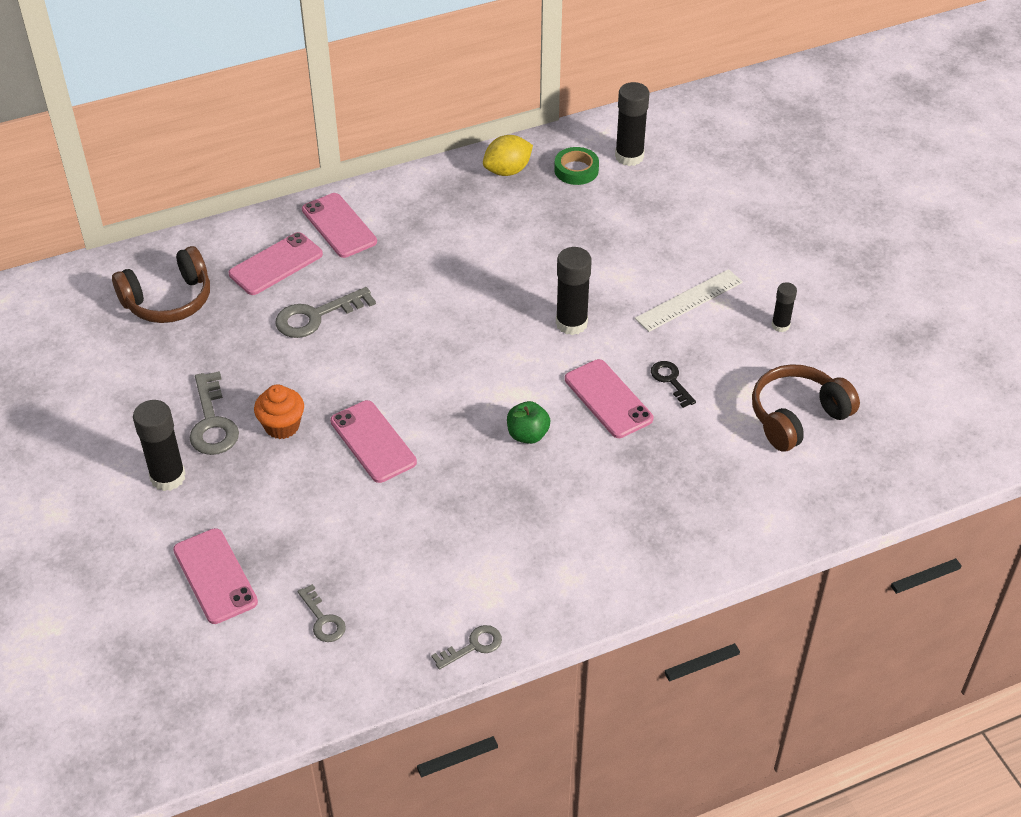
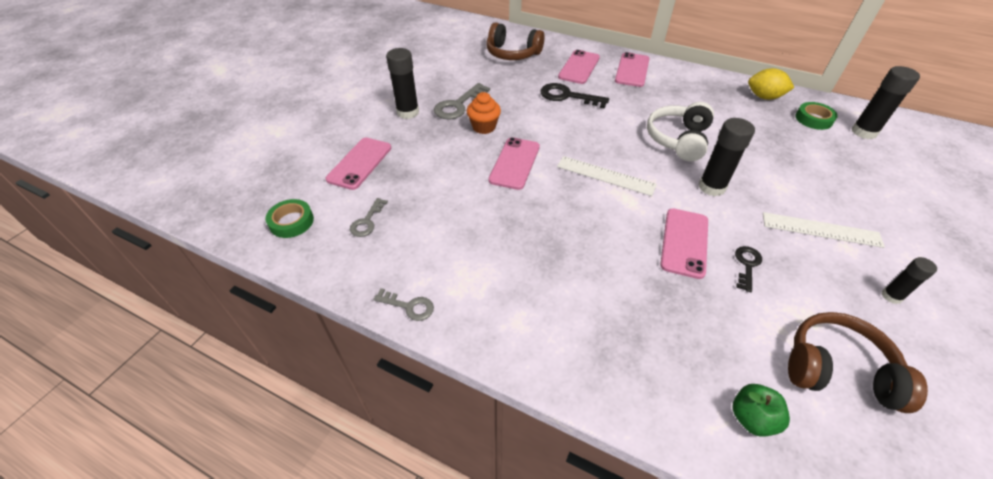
camera: 50 degrees right, 0 degrees up
(249, 687) = (291, 222): none -> green tape
(276, 264) = (579, 67): pink phone -> pink phone turned 75 degrees counterclockwise
(316, 316) = (567, 96): grey key -> black key
(472, 385) = (605, 175): none -> white ruler
(488, 289) = (678, 139): none -> white headphones
(527, 435) = (604, 222): green apple -> green apple (751, 418)

